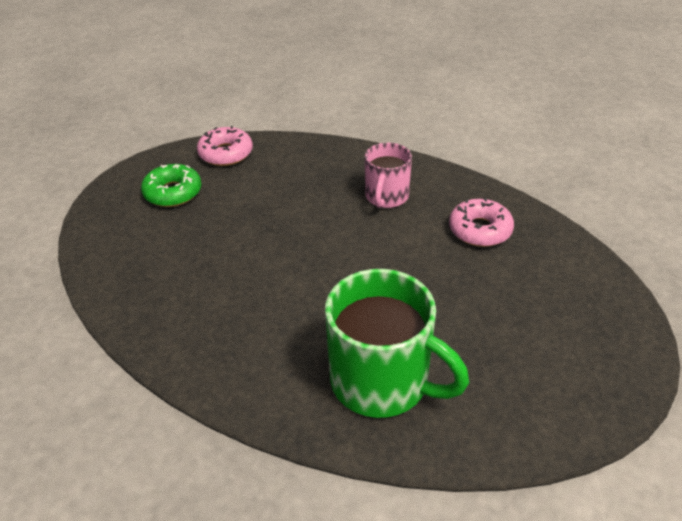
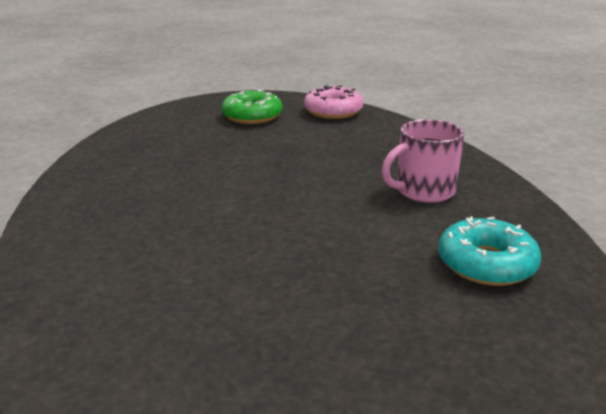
camera: 45 degrees right, 15 degrees down
(382, 382) = (150, 314): green mug -> none
(480, 230) = (486, 264): pink donut -> turquoise donut

